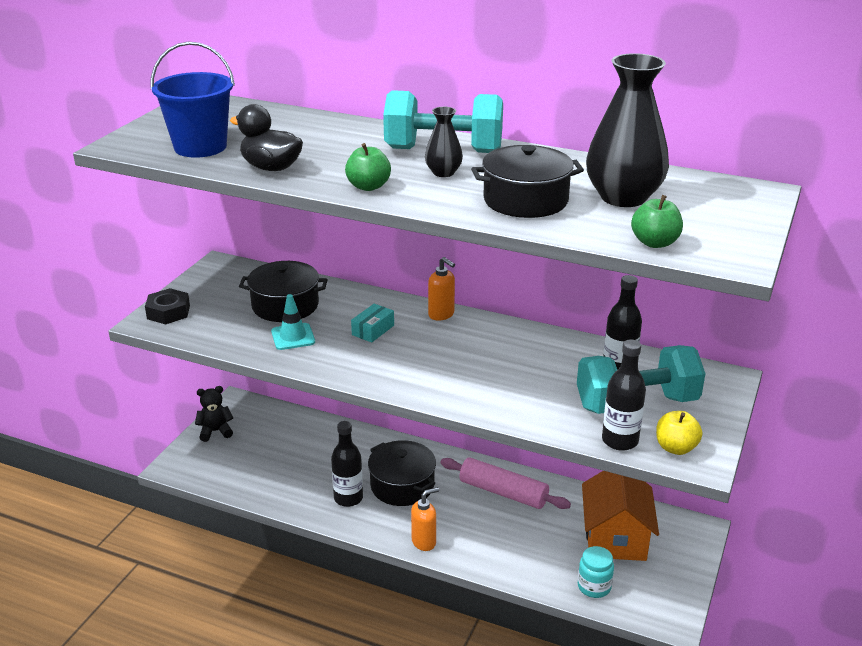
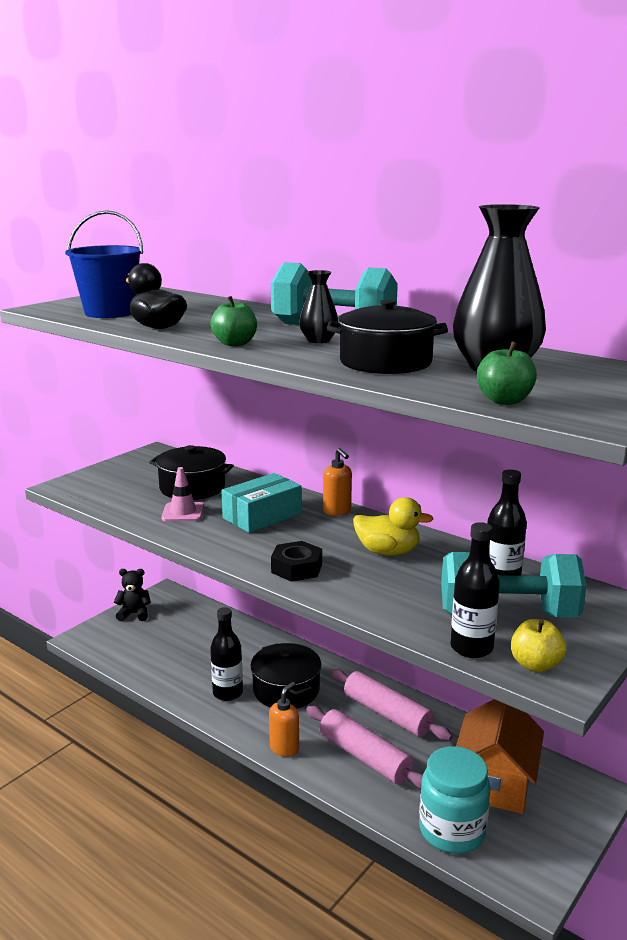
camera: 15 degrees right, 10 degrees down
(168, 312) = (85, 481): black nut -> black nut (296, 568)
(293, 337) = (183, 512): turquoise traffic cone -> pink traffic cone
(373, 330) = (262, 516): turquoise box -> turquoise box, size x1.72
(424, 542) = (284, 748): orange soap dispenser -> orange soap dispenser turned 45 degrees counterclockwise
(498, 536) = (365, 757): none -> pink rolling pin
(508, 354) = (388, 552): none -> yellow duck
(594, 587) = (452, 831): turquoise jar -> turquoise jar, size x1.70

